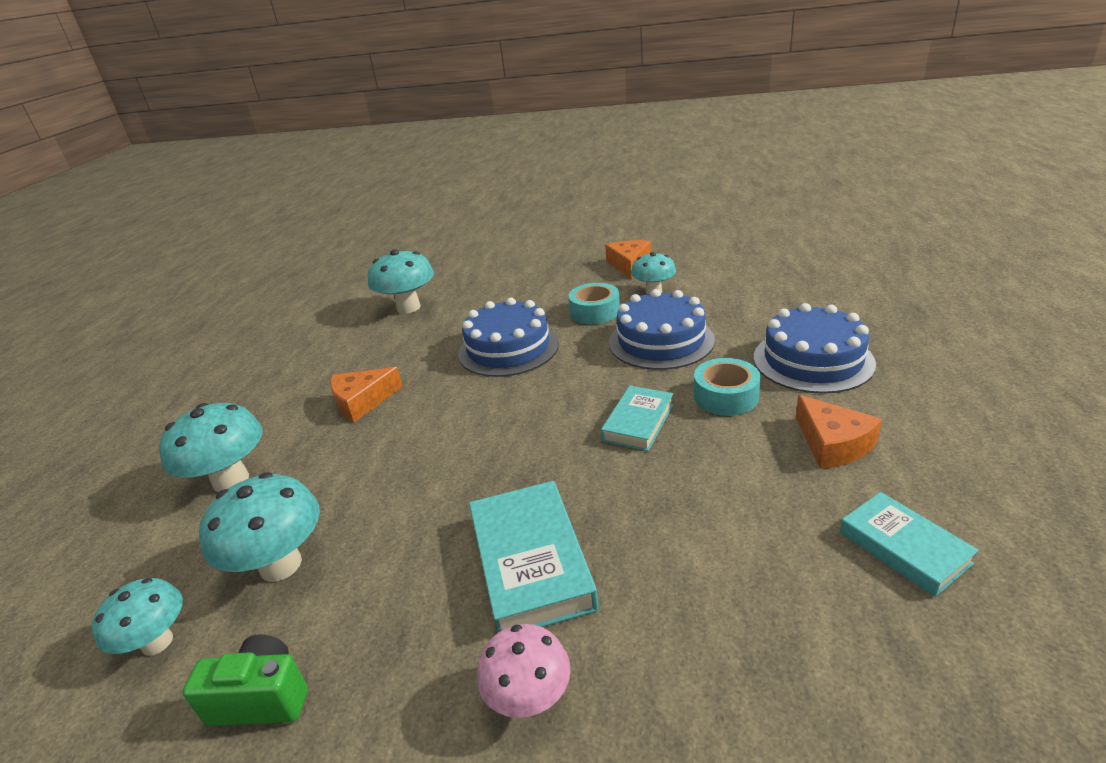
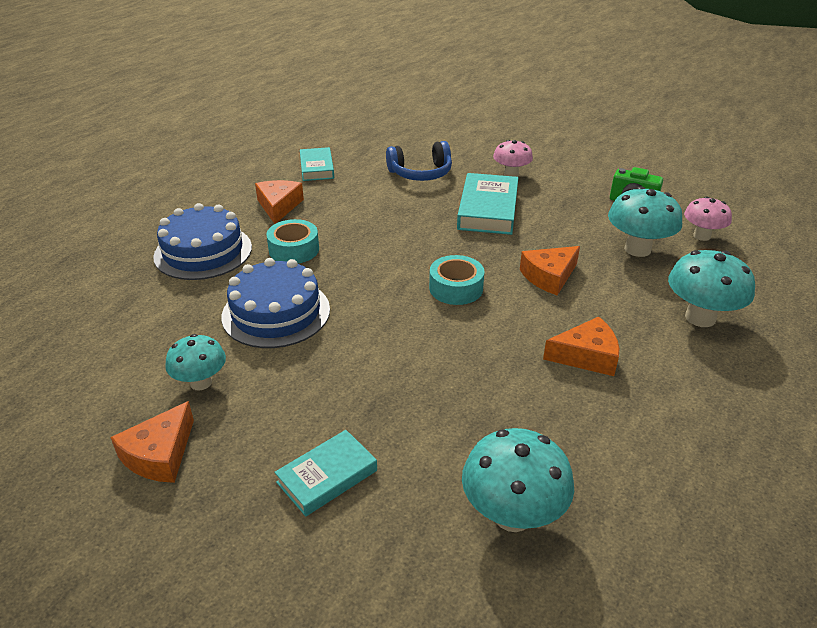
camera: 160 degrees left, 5 degrees up
(157, 642) = (701, 236): turquoise mushroom -> pink mushroom
(408, 471) = (549, 276): none -> orange cheese
(508, 348) = (416, 365): blue cake -> none
(595, 312) = (290, 379): turquoise tape -> turquoise tape (456, 288)
(638, 422) = (369, 254): turquoise book -> turquoise book (327, 476)
(711, 617) = (421, 173): none -> blue headphones

